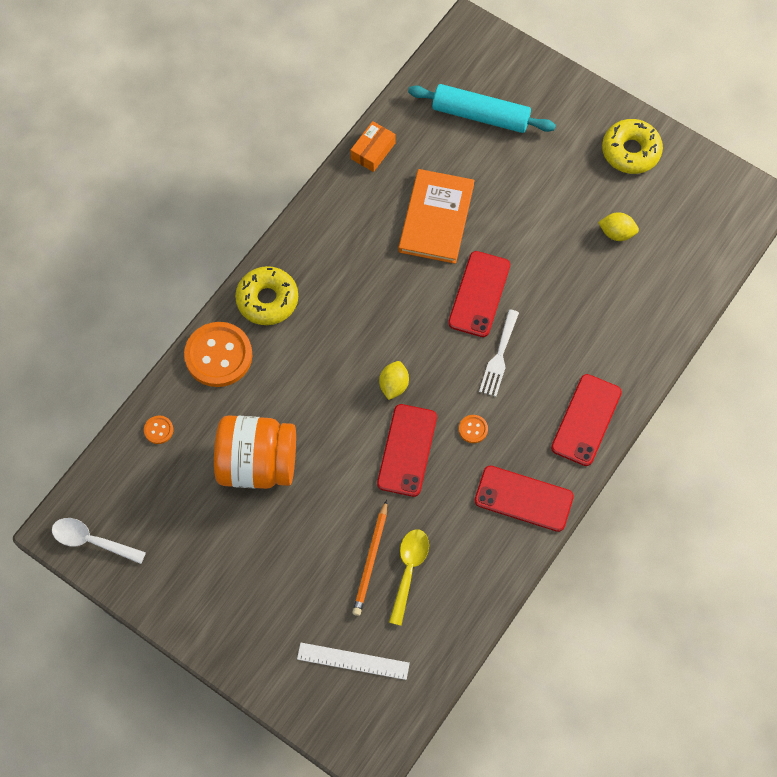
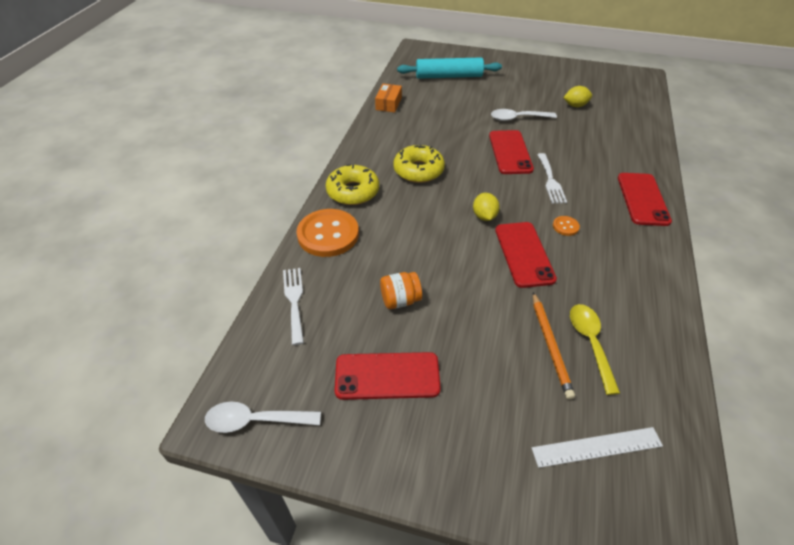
camera: 20 degrees left, 20 degrees down
(158, 430) = (294, 301): orange button -> white fork
(257, 463) = (400, 300): orange jar -> orange jar, size x0.48
(436, 218) = (453, 123): orange book -> none
(523, 499) = (641, 260): red phone -> red phone (387, 376)
(525, 234) = (518, 118): none -> white spoon
(630, 151) = (552, 72): yellow donut -> yellow donut (418, 170)

